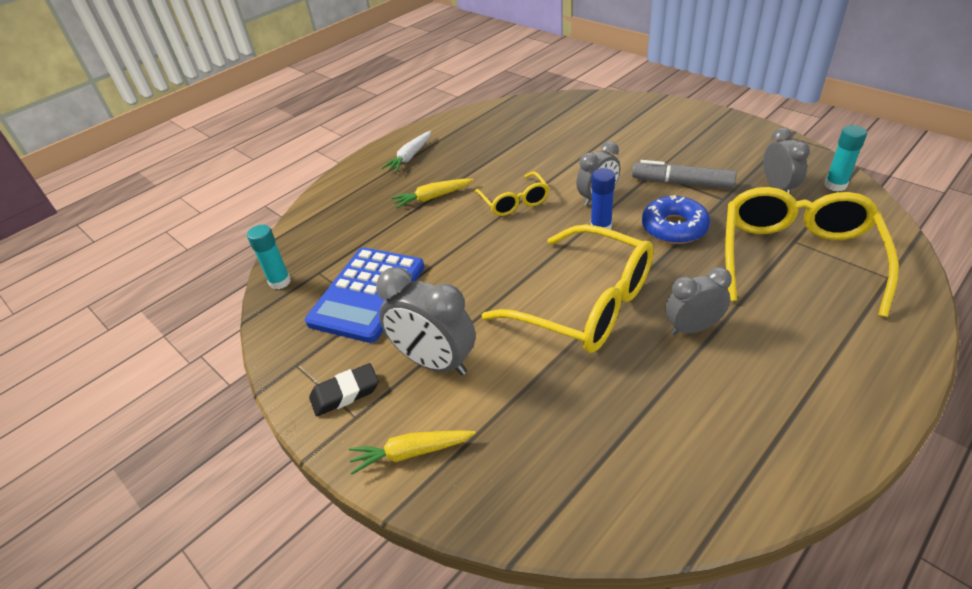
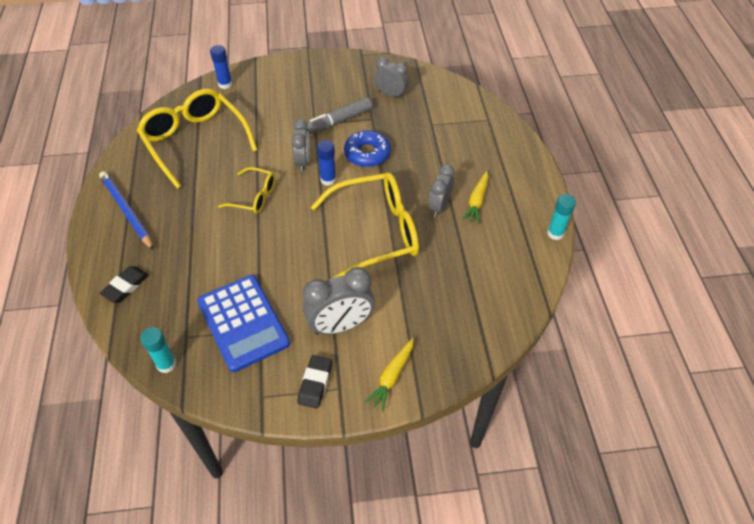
camera: 55 degrees left, 10 degrees up
(336, 207) = (126, 286): none -> black eraser
(410, 157) = (127, 211): white carrot -> blue pencil
(432, 197) = (192, 230): yellow carrot -> yellow carrot (477, 201)
(610, 104) = (225, 84): none -> blue glue stick
(797, 257) = (442, 133): yellow glasses -> yellow glasses (195, 141)
(835, 185) = (416, 77): turquoise glue stick -> turquoise glue stick (555, 233)

